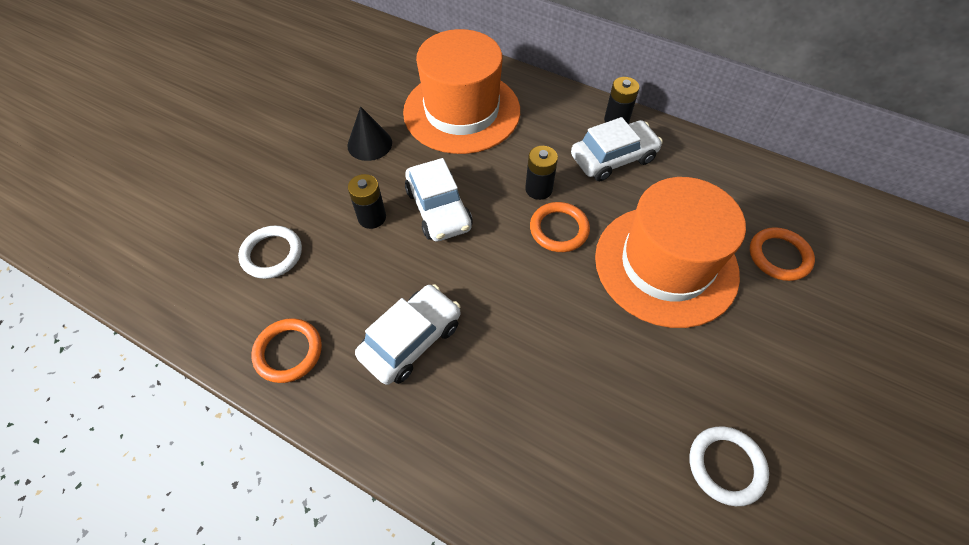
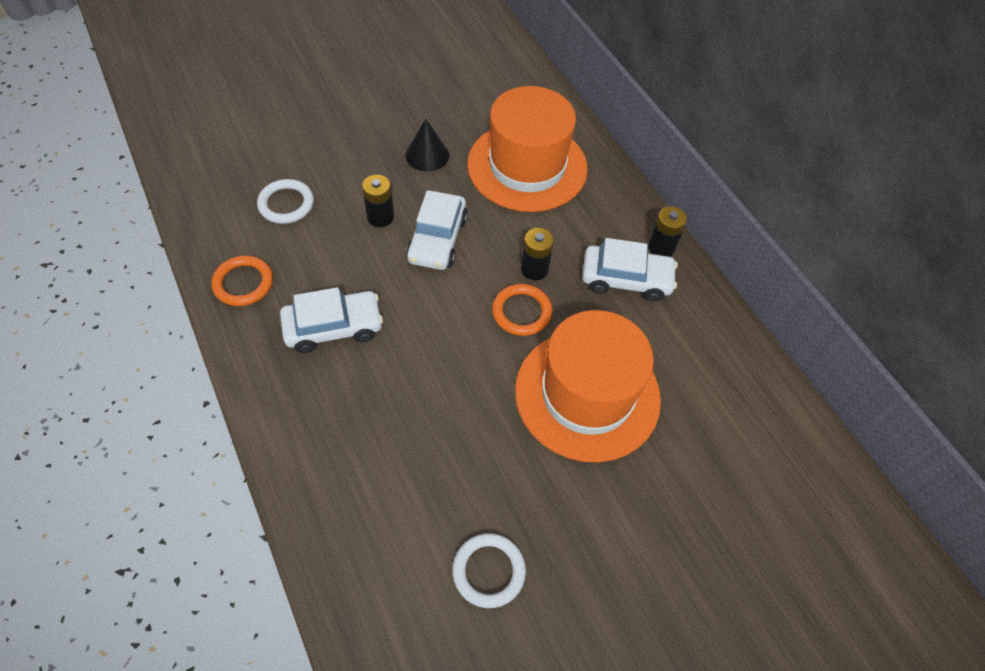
camera: 30 degrees right, 0 degrees up
(779, 256) = (700, 450): orange ring -> none

